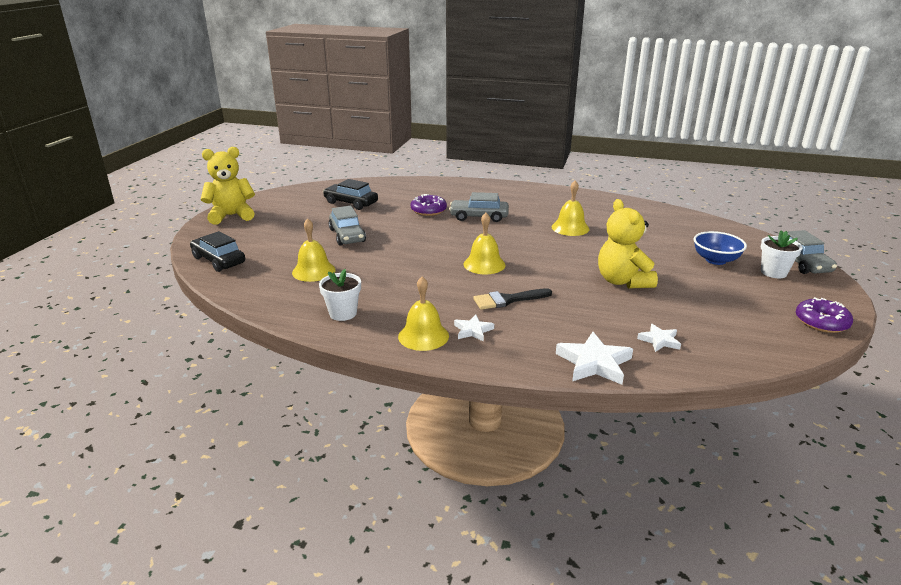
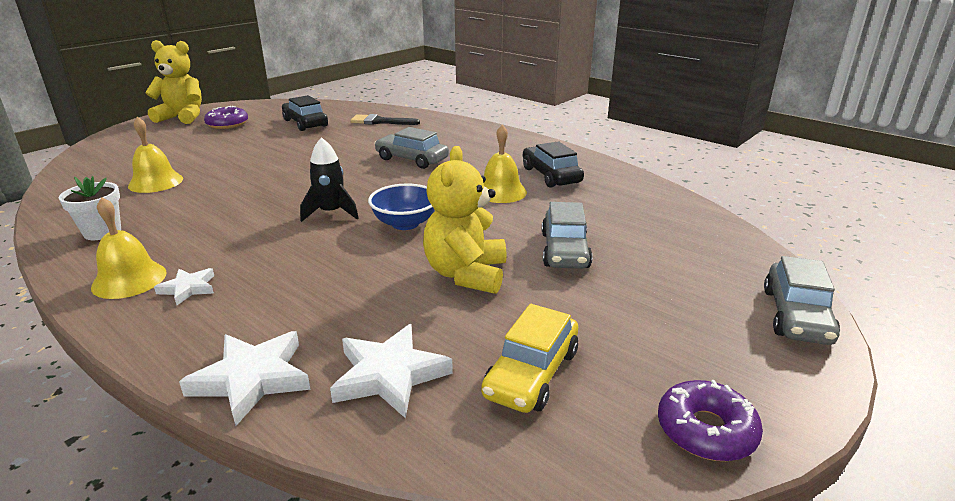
camera: 25 degrees right, 0 degrees up
(219, 260) = (99, 155): black car -> black car (551, 175)
(347, 235) = (247, 154): grey car -> grey car (564, 250)
(428, 210) = (368, 143): purple donut -> purple donut (227, 124)
(484, 264) = (331, 213): yellow bell -> black rocket
(507, 300) = (287, 261): black brush -> black brush (380, 121)
(659, 340) = (389, 375): white star -> white star, size x1.73
(715, 260) = (648, 277): blue bowl -> blue bowl (405, 223)
(723, 320) = (531, 373): none -> yellow car
(773, 272) = (724, 319): white flower pot -> none

